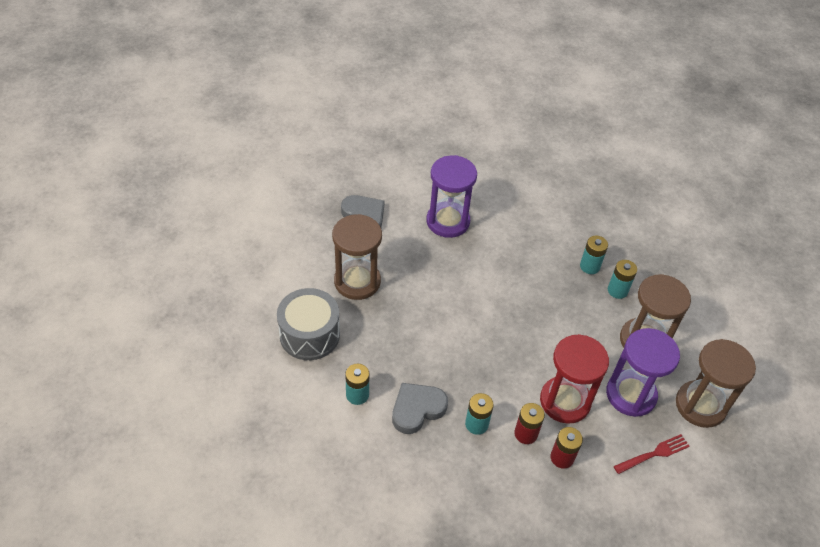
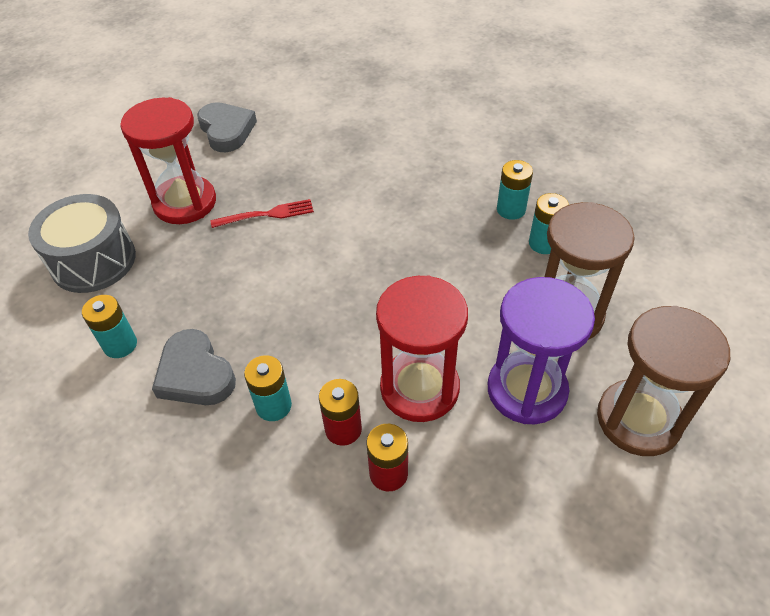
camera: 15 degrees right, 0 degrees up
(357, 281) = (185, 203): brown hourglass -> red hourglass
(417, 409) = (195, 374): grey heart -> grey heart turned 105 degrees counterclockwise
(448, 221) = (332, 142): purple hourglass -> none
(654, 454) = (542, 487): red fork -> red fork (267, 214)

